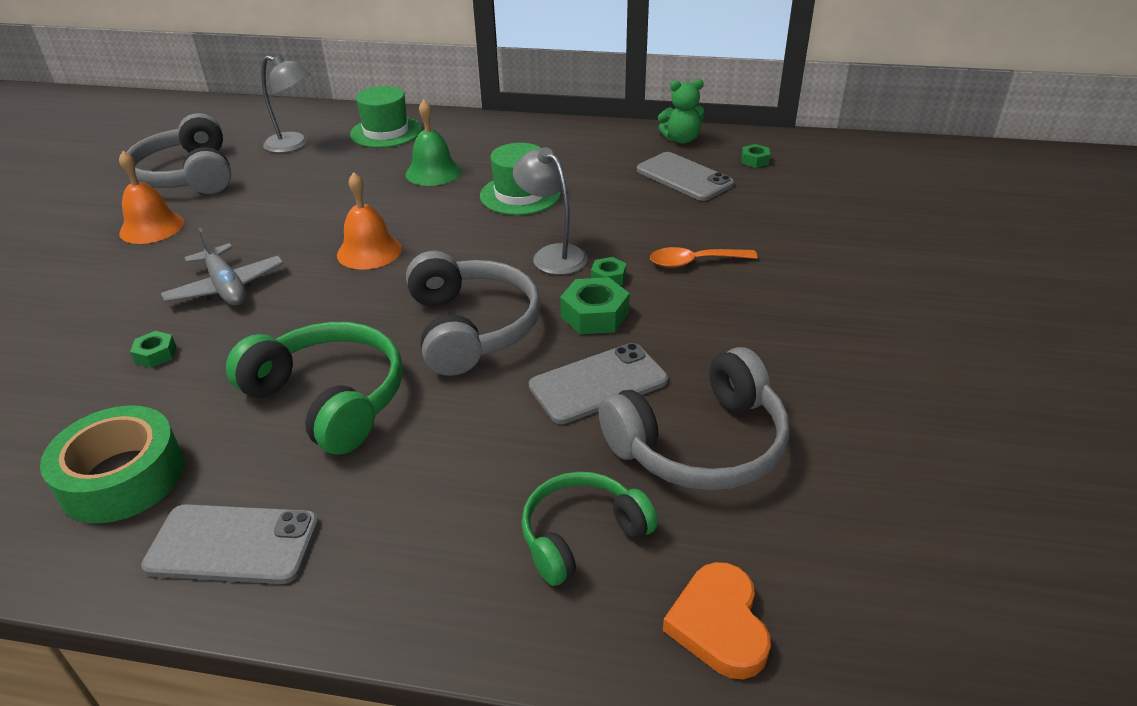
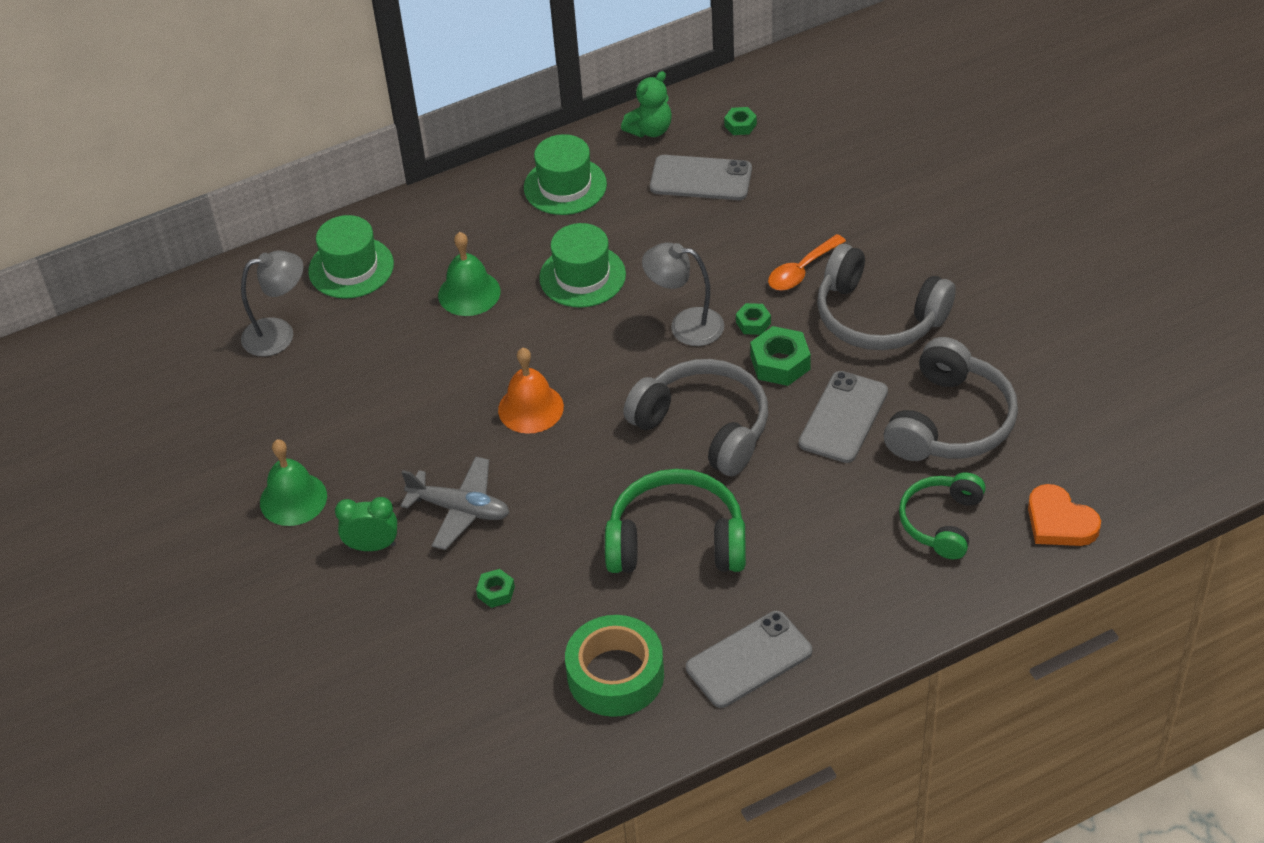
camera: 35 degrees left, 10 degrees up
(142, 278) = (372, 546): none -> green clock
(151, 227) = (293, 499): orange bell -> green bell
(188, 175) = (229, 428): grey headphones -> grey headphones (878, 317)
(579, 145) = (565, 186): none -> green hat

